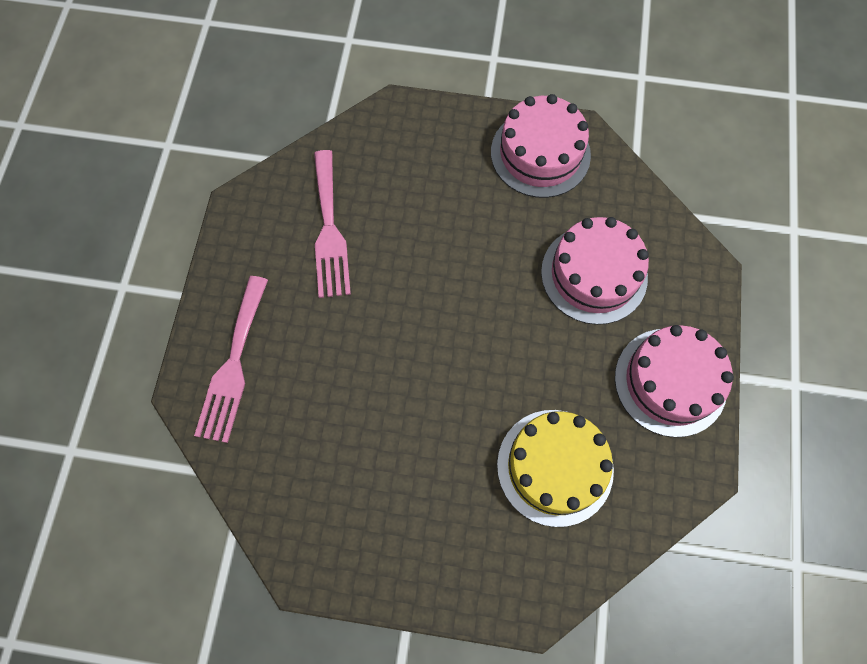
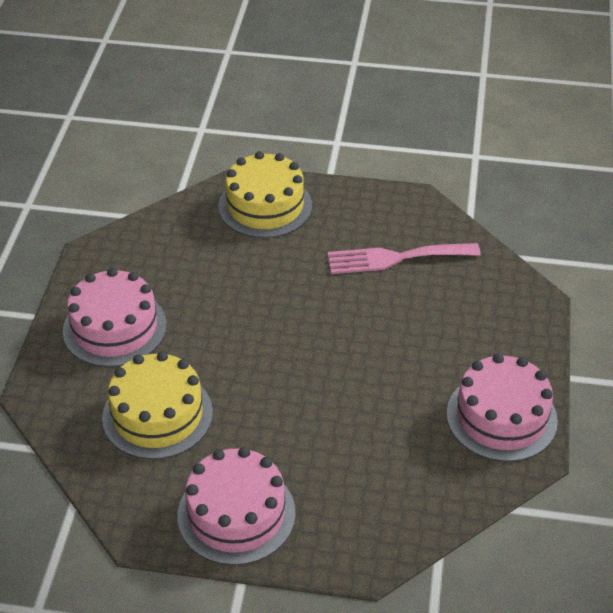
camera: 90 degrees right, 25 degrees down
(233, 365) = (265, 206): pink fork -> yellow cake
(594, 274) = (357, 456): pink cake -> pink cake (115, 328)

